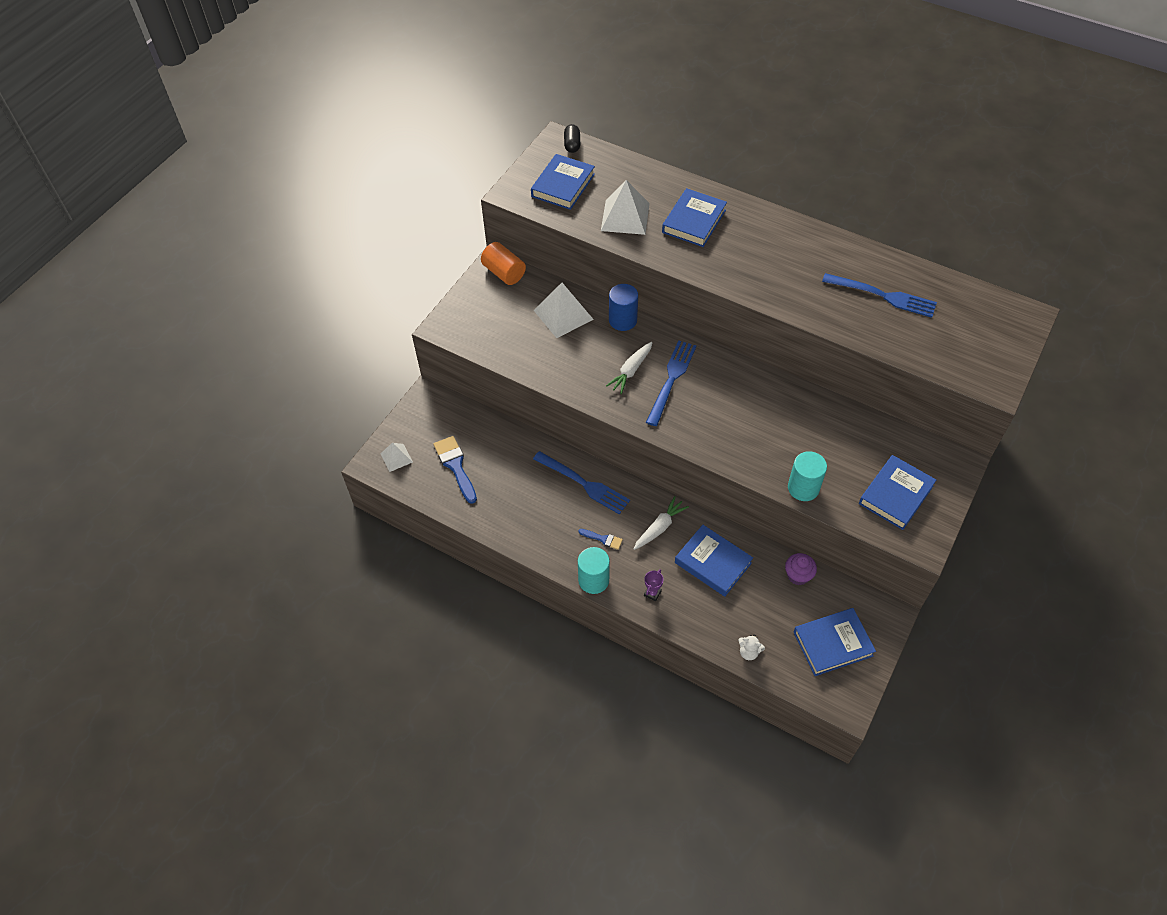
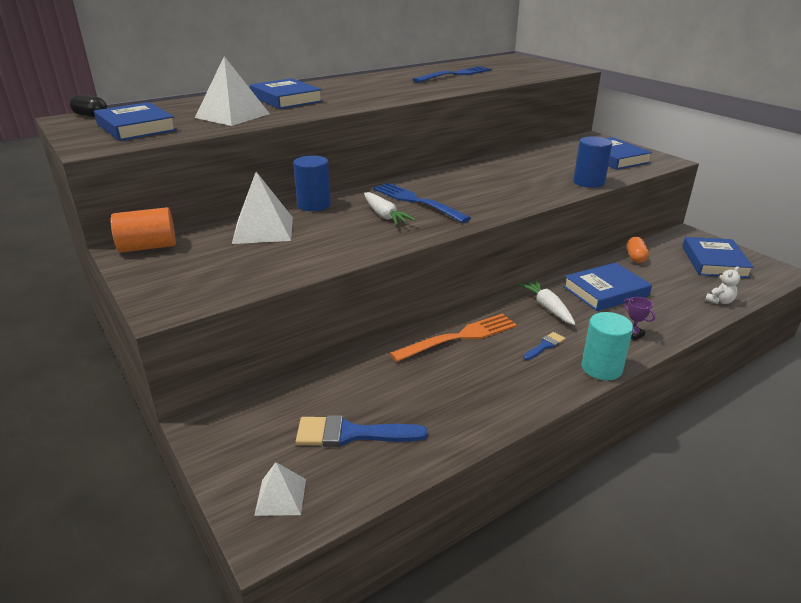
camera: 65 degrees left, 25 degrees down
(584, 484) = (459, 337): blue fork -> orange fork
(798, 575) = (635, 257): purple cupcake -> orange capsule
(803, 488) = (588, 182): turquoise cylinder -> blue cylinder

